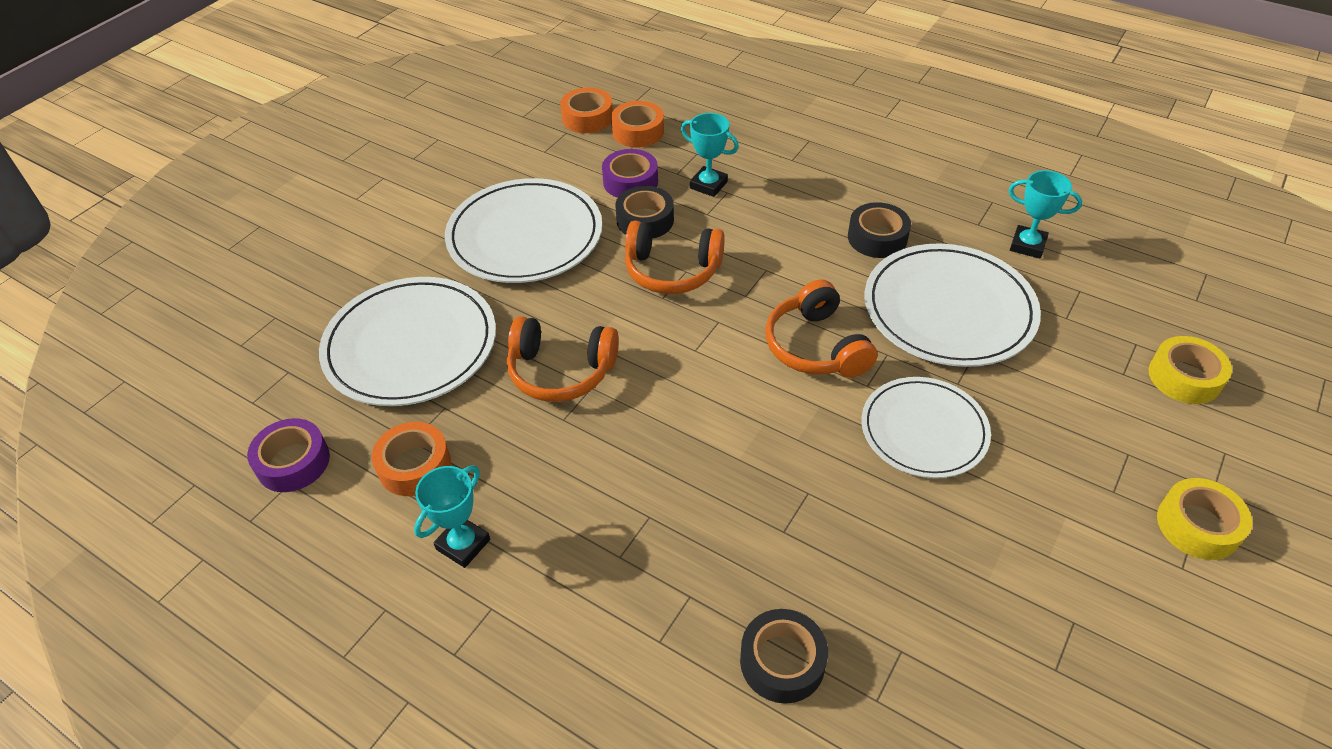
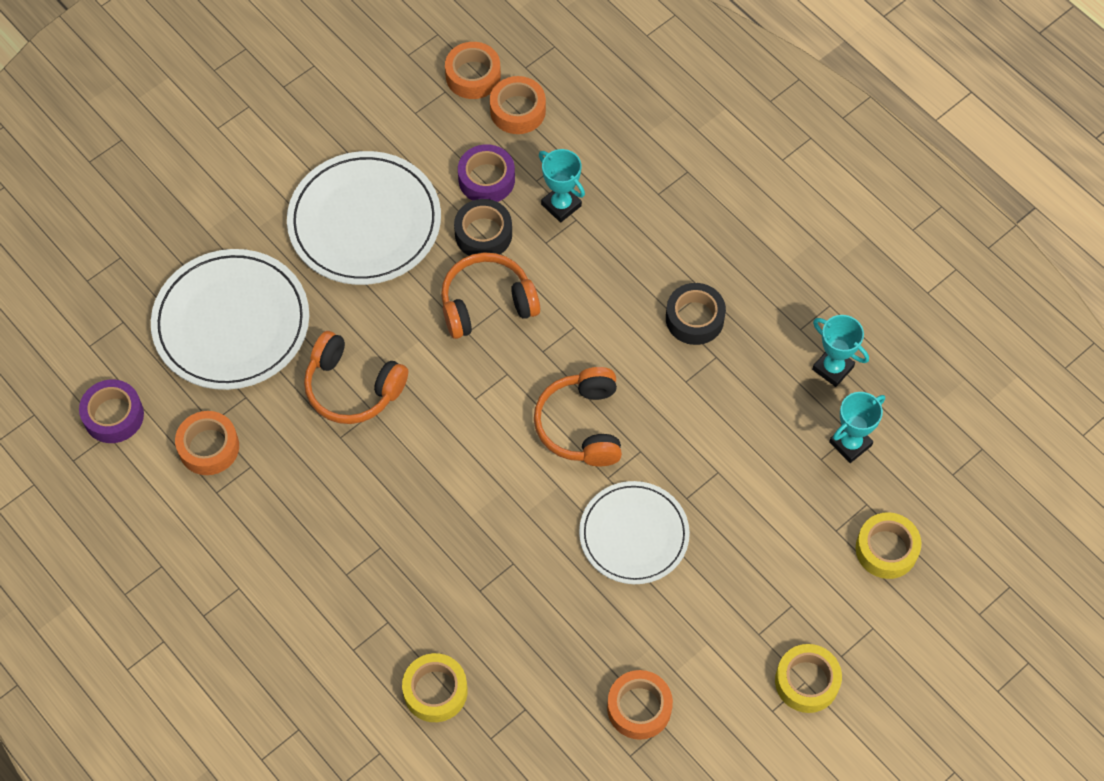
camera: 15 degrees right, 15 degrees up
(463, 544) = (230, 529): turquoise trophy -> turquoise trophy (850, 444)
(672, 270) = (487, 303): orange headphones -> orange headphones turned 135 degrees clockwise
(782, 661) = (435, 691): black tape -> yellow tape
(949, 309) = (719, 419): white plate -> none
(1034, 609) = (639, 708): none -> orange tape

